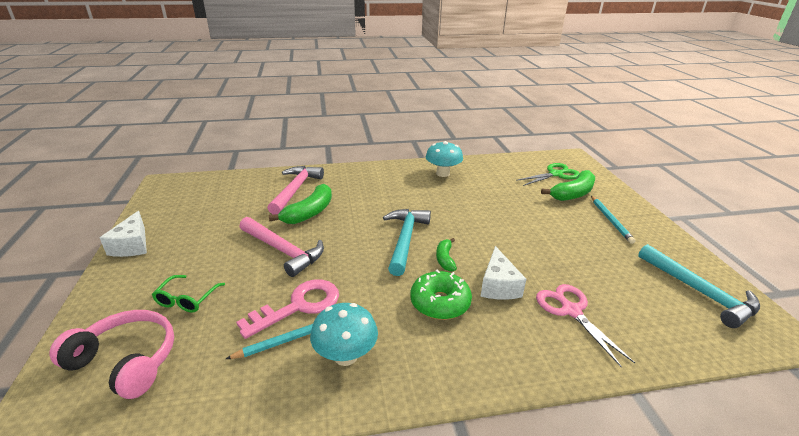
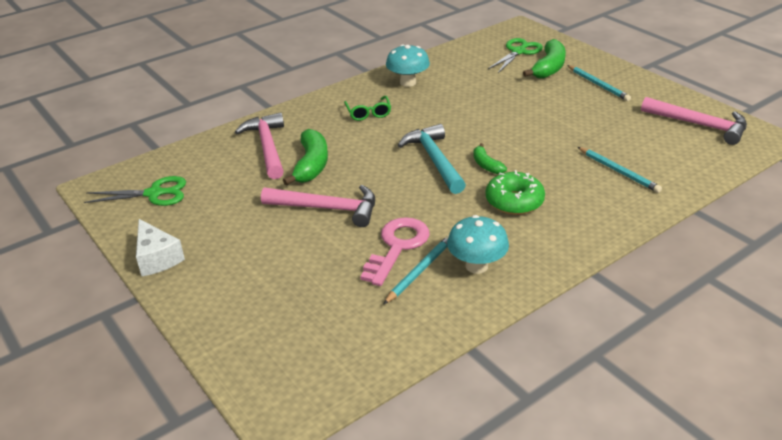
camera: 25 degrees left, 5 degrees up
(126, 361) = (294, 341): pink headphones -> none
(186, 299) = (285, 280): green glasses -> green glasses (368, 113)
(189, 198) = (154, 193): none -> green scissors
(498, 286) = (549, 172): white cheese -> none
(570, 310) = (618, 171): pink scissors -> turquoise pencil
(699, 292) = (699, 125): turquoise hammer -> pink hammer

